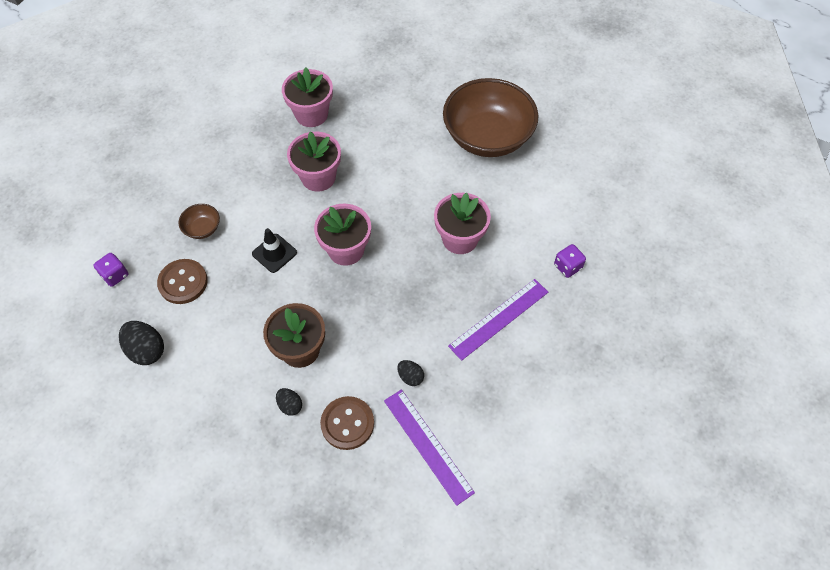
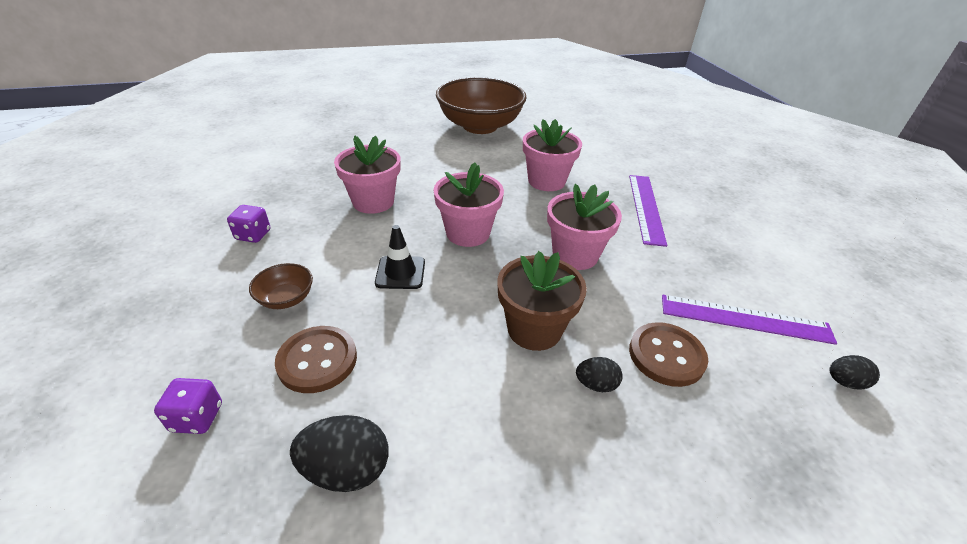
camera: 45 degrees left, 20 degrees down
(311, 114) = (312, 169): pink flower pot -> pink flower pot (575, 255)
(410, 377) = (653, 282): black egg -> black egg (844, 382)
(567, 266) = (636, 160): purple dice -> purple dice (253, 235)

